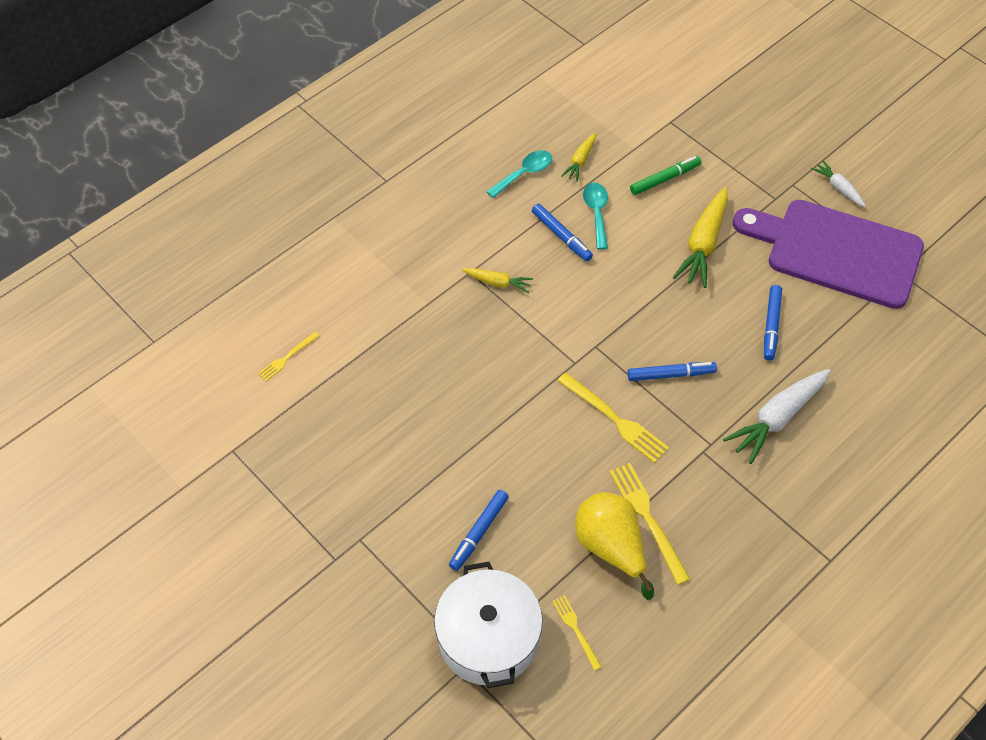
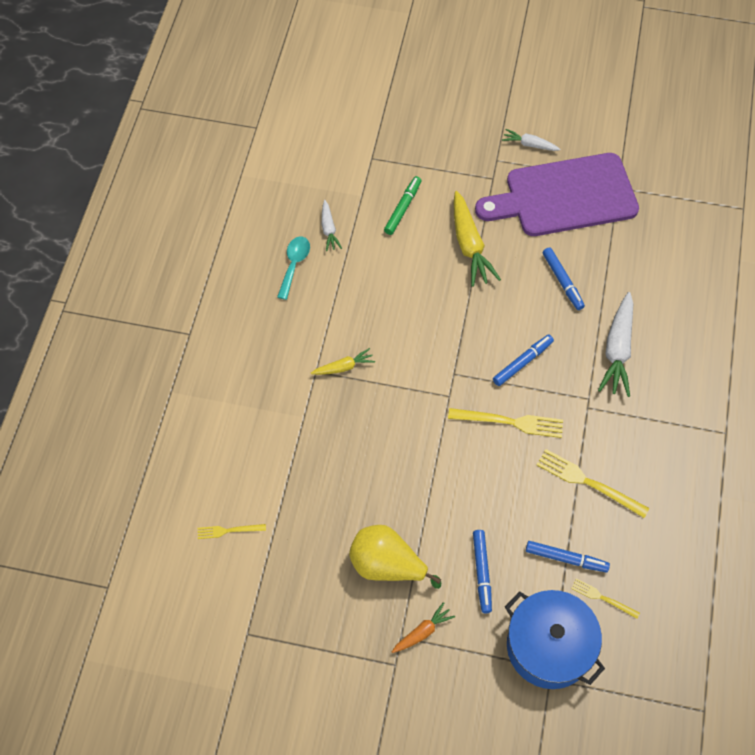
camera: 35 degrees left, 5 degrees up
(287, 357) = (229, 530): yellow fork -> yellow fork turned 75 degrees clockwise
(383, 548) = (423, 632): none -> orange carrot
(488, 638) = (549, 646): white pot -> blue pot
(561, 236) = (362, 300): blue marker -> blue marker (566, 559)
(580, 161) = (329, 230): yellow carrot -> white carrot
(596, 213) = (373, 265): turquoise spoon -> none
(611, 547) = (580, 521): yellow pear -> yellow pear (387, 565)

